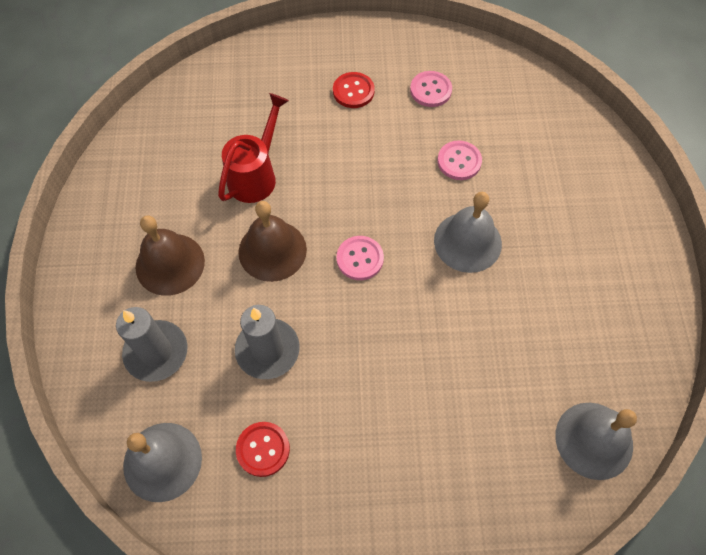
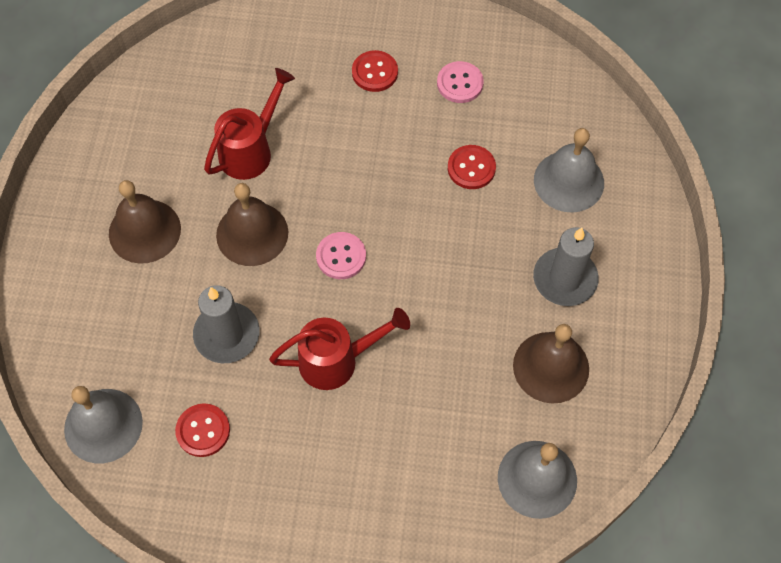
camera: 10 degrees right, 0 degrees up
(156, 352) = (115, 318): grey candle -> grey candle (564, 279)
(377, 358) = (336, 361): none -> red watering can
(459, 161) = (471, 168): pink button -> red button
(467, 242) = (459, 257): grey bell -> grey bell (568, 181)
(577, 330) = (551, 367): none -> brown bell

